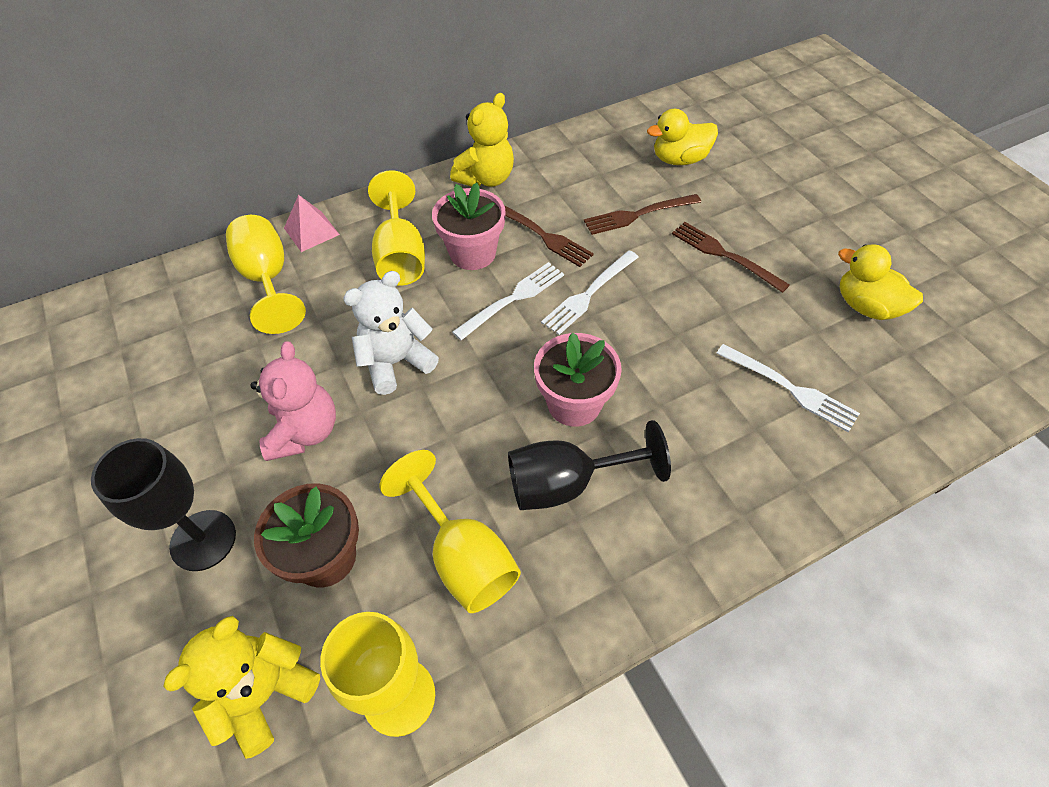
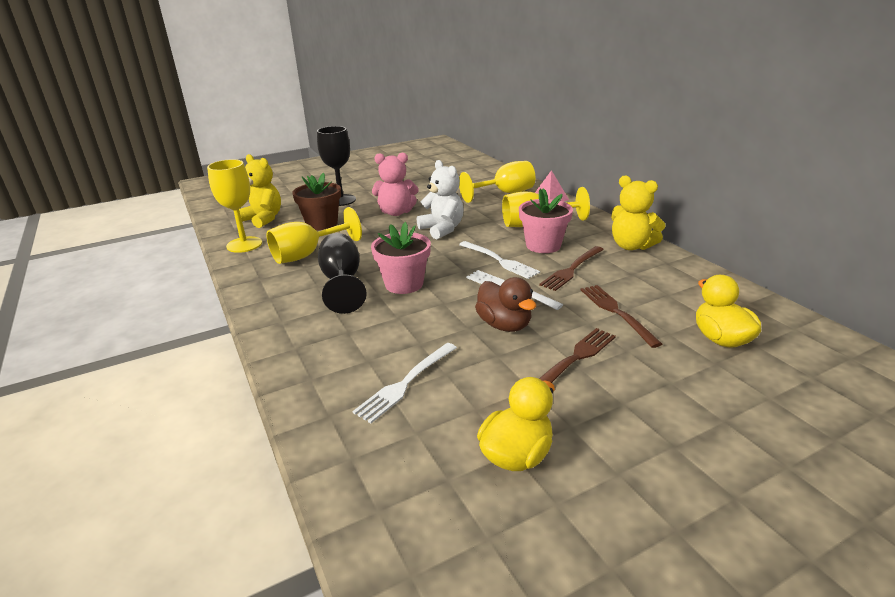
camera: 90 degrees right, 25 degrees down
(669, 303) = (504, 325): none -> brown duck

